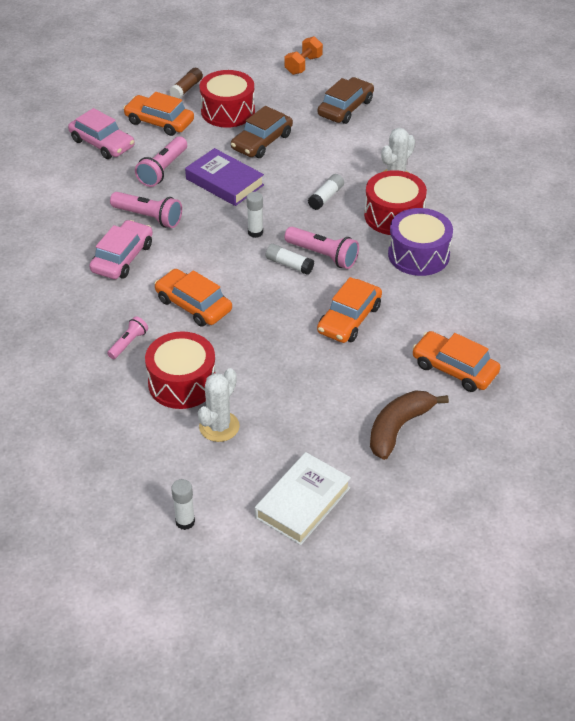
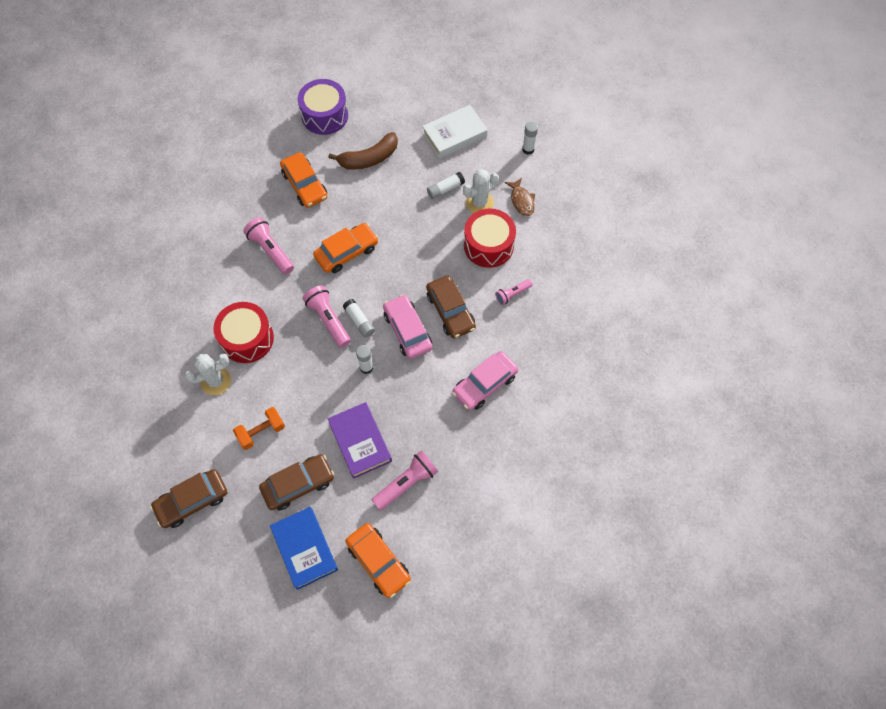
camera: 155 degrees left, 20 degrees up
(102, 143) = (447, 551): pink car -> pink car (408, 330)
(148, 217) = (444, 424): pink flashlight -> pink flashlight (270, 251)
(163, 449) = (521, 201): none -> brown fish
(186, 89) = (326, 609): brown glue stick -> none
(193, 305) = (450, 311): orange car -> brown car
(228, 111) = (305, 549): red drum -> blue book
(303, 65) = (186, 596): orange dumbbell -> orange dumbbell (261, 432)
(326, 197) = (286, 384): white glue stick -> white glue stick (445, 189)
(418, 255) = (257, 290): purple drum -> purple drum (325, 115)

